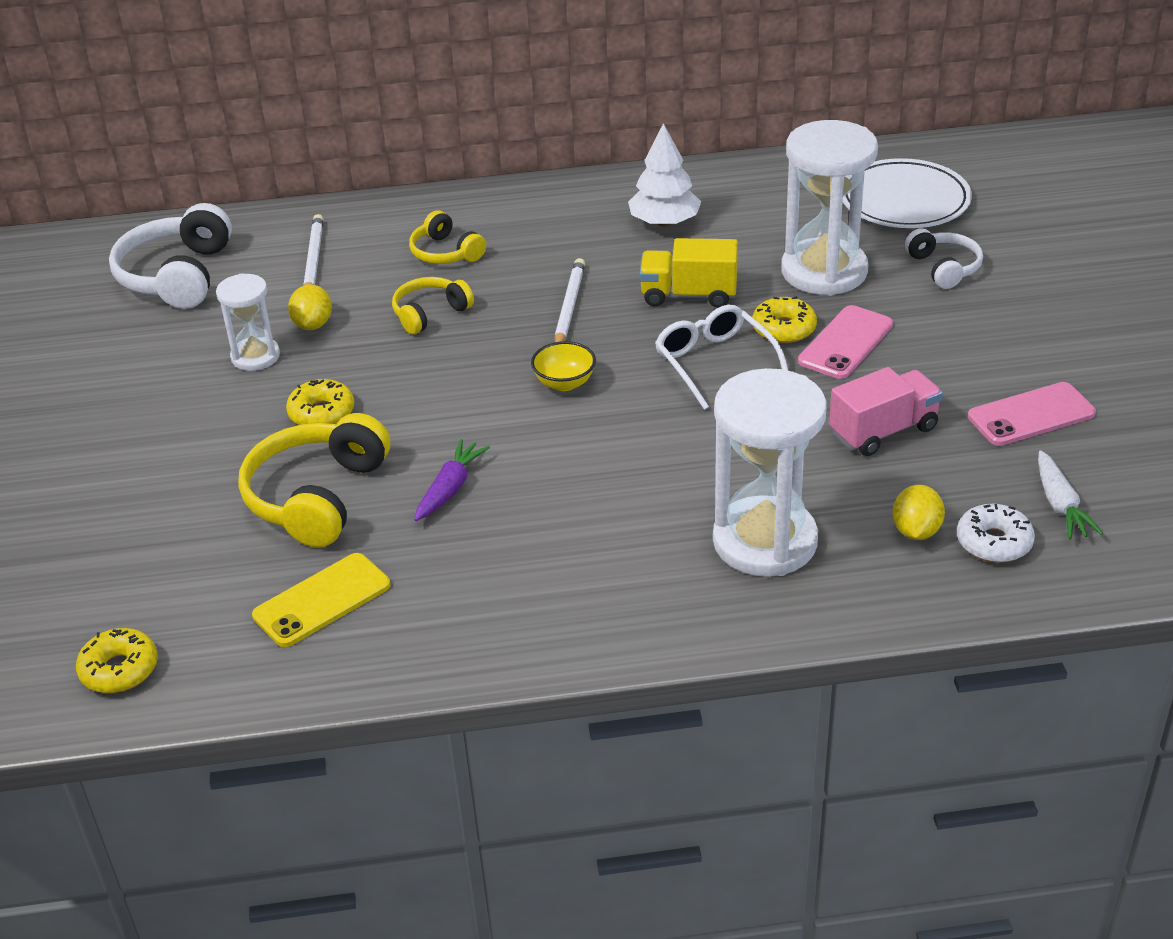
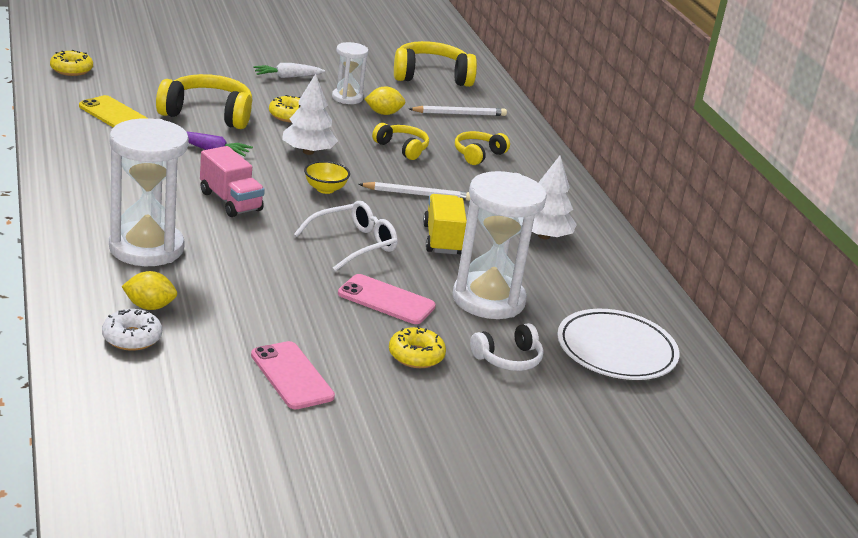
camera: 75 degrees right, 10 degrees down
(177, 276) = (431, 76): white headphones -> yellow headphones
(448, 396) = (308, 152): none -> white tree
(784, 329) = (402, 275): yellow donut -> yellow donut (416, 355)
(883, 431) = (270, 305): pink truck -> pink truck (230, 201)
(1060, 505) = (173, 373): white carrot -> white carrot (287, 77)

